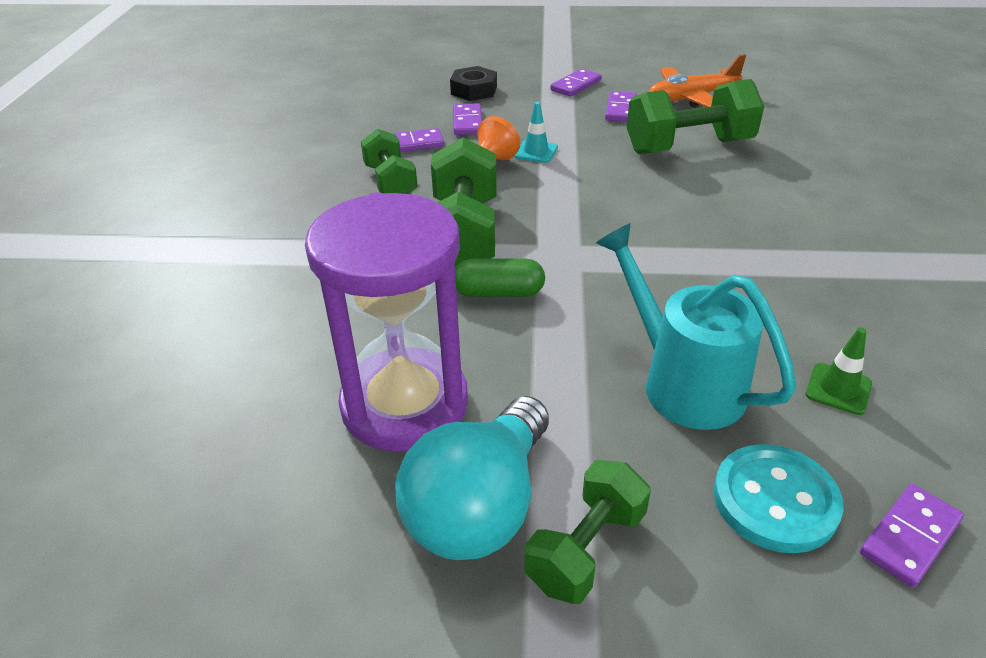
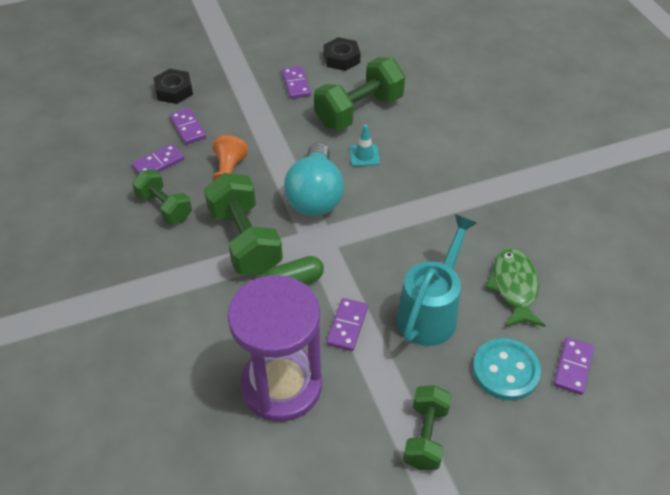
camera: 25 degrees left, 10 degrees up
(480, 506) = (359, 434): turquoise light bulb -> turquoise light bulb (315, 196)
(536, 152) = (255, 145): turquoise traffic cone -> turquoise traffic cone (364, 155)
(576, 85) = (250, 65): purple domino -> purple domino (347, 326)
(681, 381) = (431, 311): turquoise watering can -> turquoise watering can turned 90 degrees clockwise
(692, 98) = (341, 58): orange plane -> black nut
(838, 389) = (514, 287): green traffic cone -> green fish

